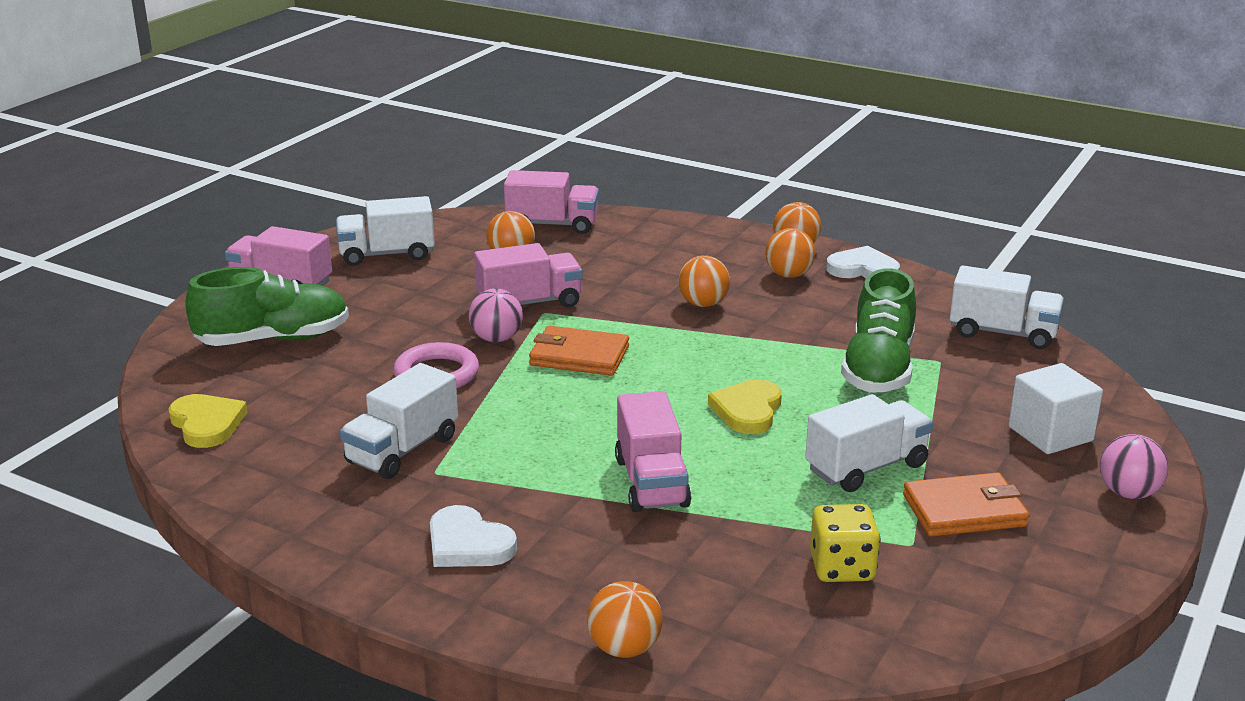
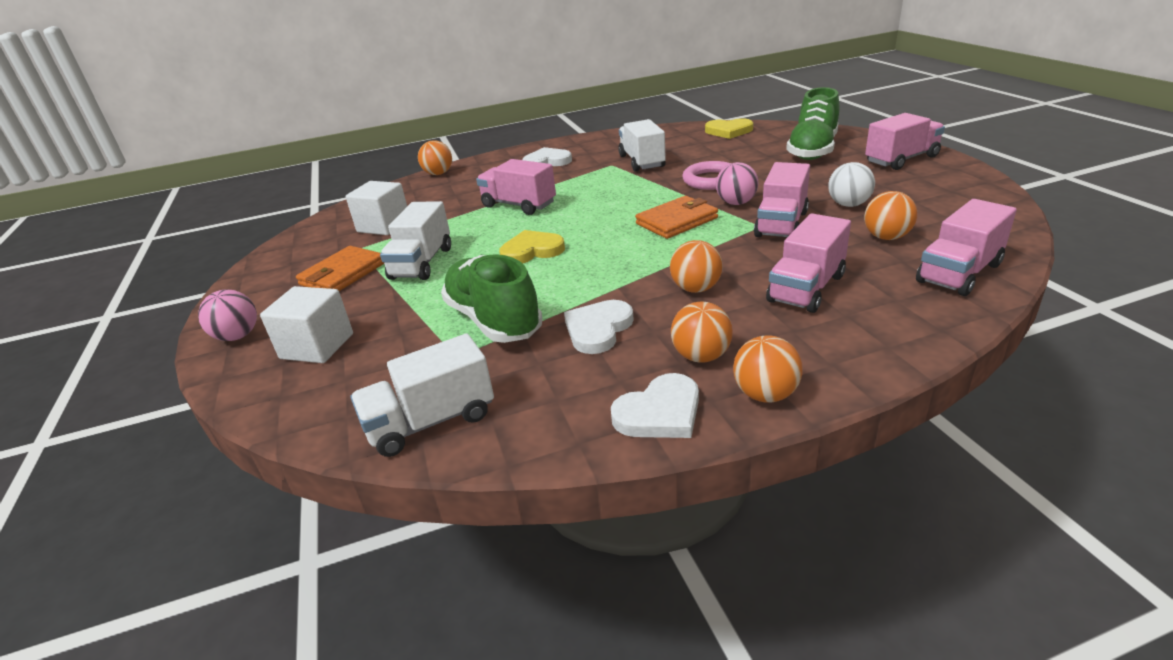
camera: 135 degrees right, 5 degrees up
(387, 254) = (934, 195): white truck -> none
(447, 285) = (848, 204): none -> white ball
(645, 266) = (806, 288): none -> pink truck
(747, 410) = (532, 251): yellow heart -> yellow heart turned 75 degrees counterclockwise
(817, 320) = (598, 329): none -> white heart
(842, 568) = (384, 226): yellow dice -> white cube

